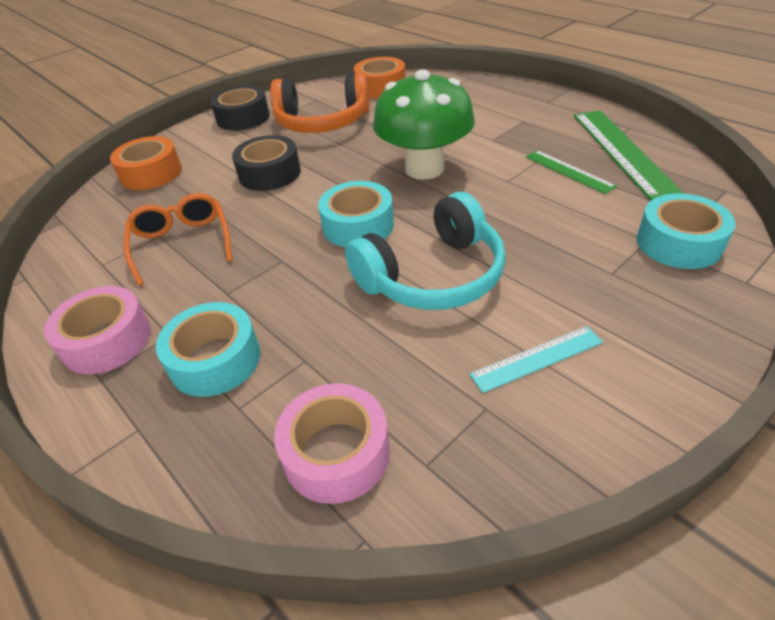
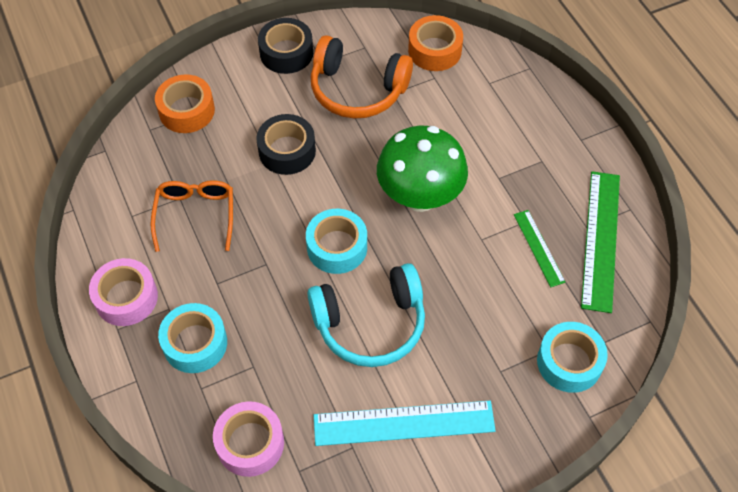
camera: 15 degrees right, 15 degrees up
(537, 358) = (404, 423): turquoise ruler -> turquoise ruler, size x1.82

